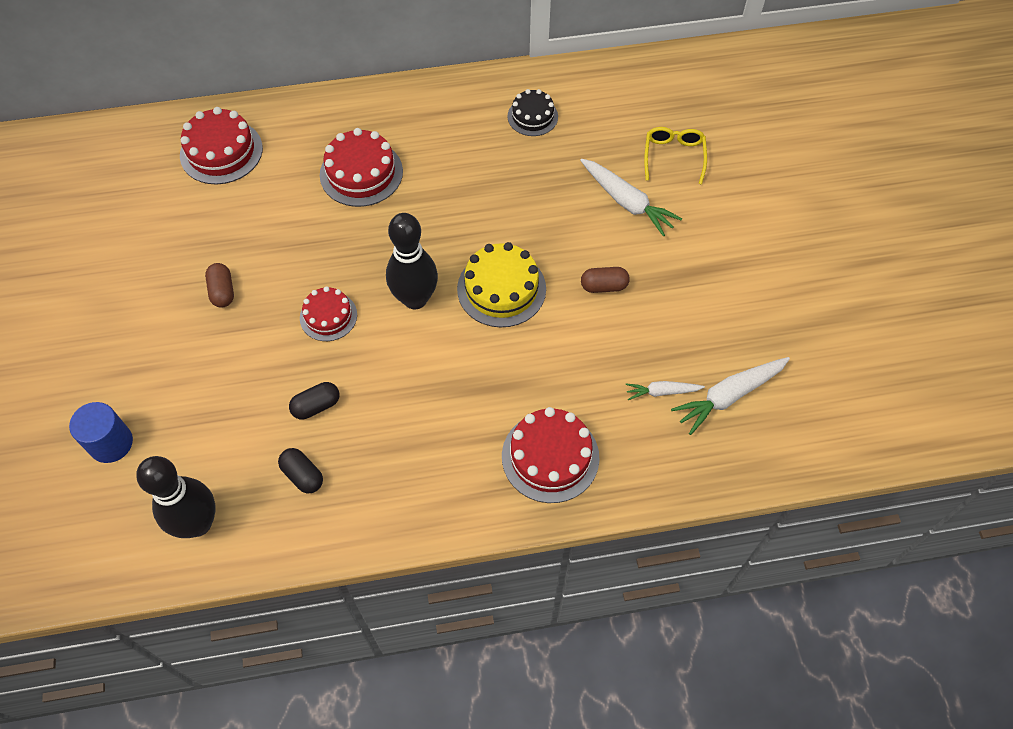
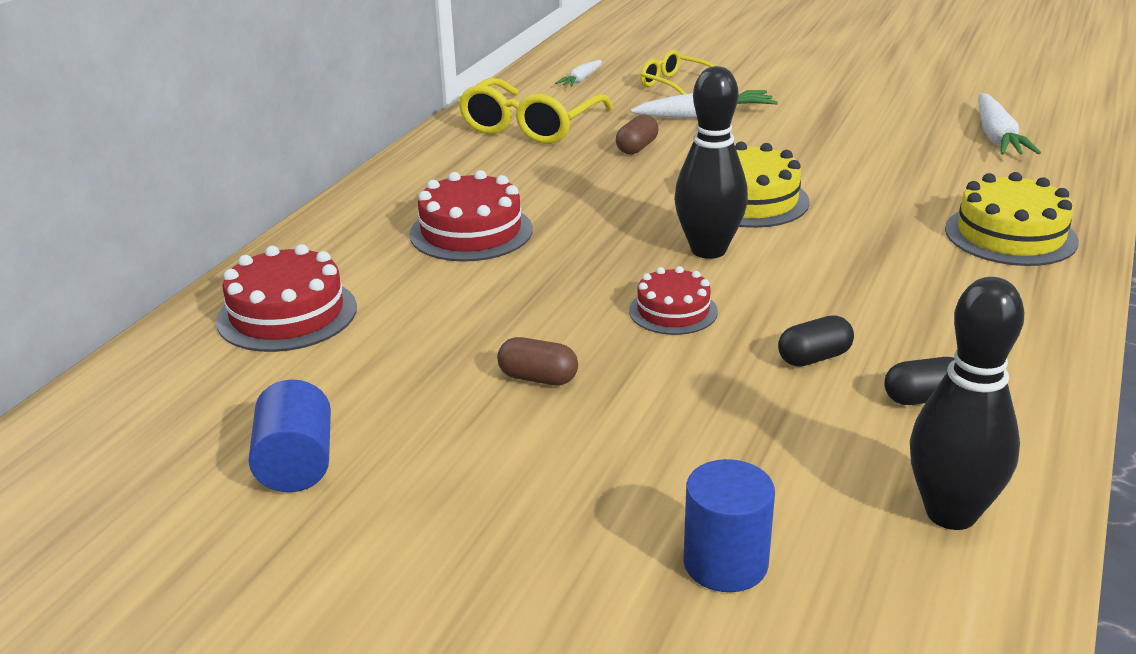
camera: 55 degrees left, 30 degrees down
(99, 241) = (296, 464): none -> blue cylinder
(316, 406) = (814, 358): black capsule -> black capsule turned 60 degrees clockwise
(532, 116) = (530, 126): black cake -> yellow glasses
(550, 456) = (1010, 235): red cake -> yellow cake
(604, 286) = (803, 153): brown capsule -> brown capsule (637, 148)
(662, 392) = (967, 162): white carrot -> white carrot (581, 80)

